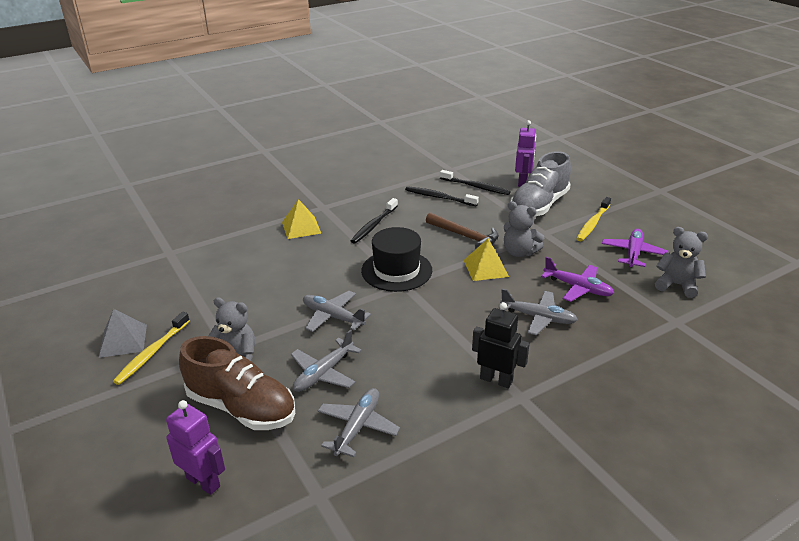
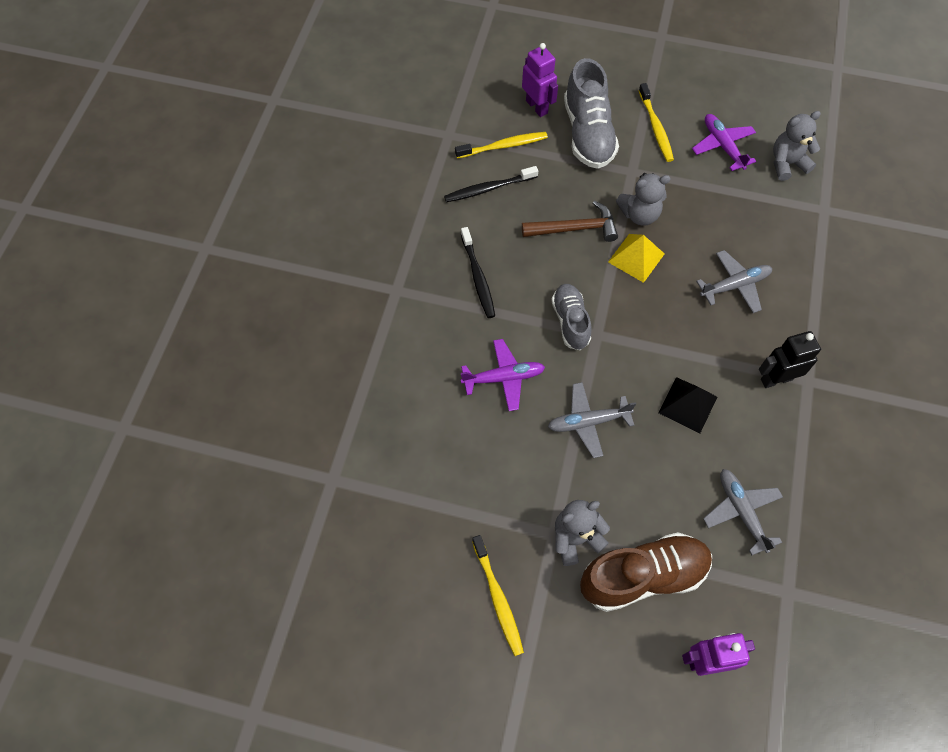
camera: 45 degrees left, 30 degrees up
(123, 340) = (453, 611): grey pyramid -> none
(301, 227) = (414, 336): yellow pyramid -> none
(323, 373) = (656, 486): grey plane -> none
(396, 270) = (570, 321): black hat -> grey shoe
(409, 350) = (687, 405): none -> black pyramid
(475, 187) = (503, 146): black toothbrush -> yellow toothbrush
(578, 288) = (726, 225): purple plane -> purple plane (503, 378)

